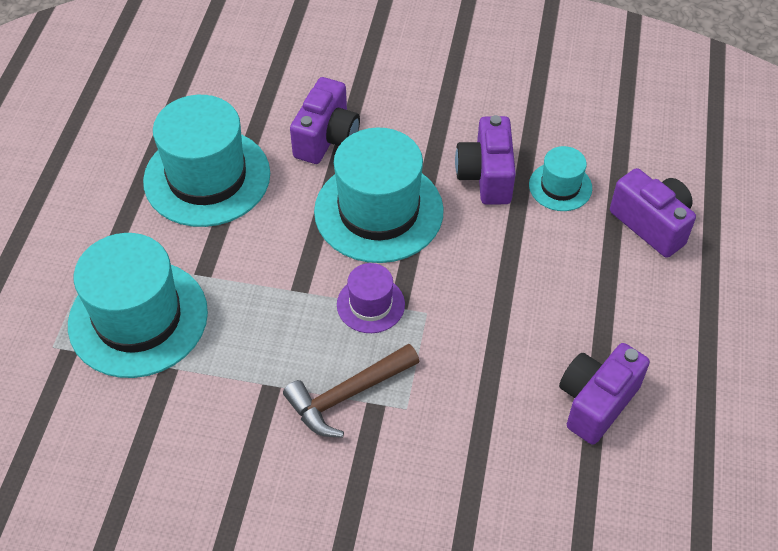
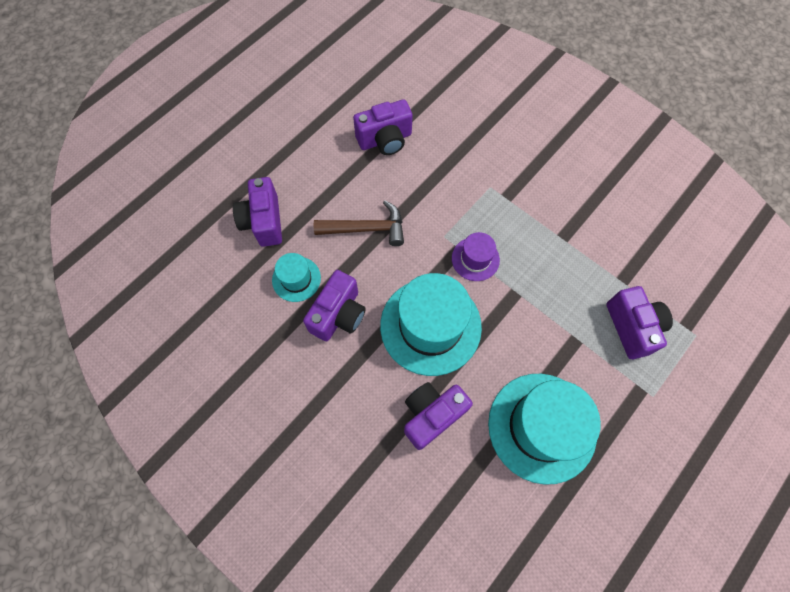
camera: 150 degrees left, 15 degrees up
(138, 318) = (632, 327): turquoise hat -> purple camera
(347, 395) = (520, 210): brown hammer -> brown hammer (367, 228)

